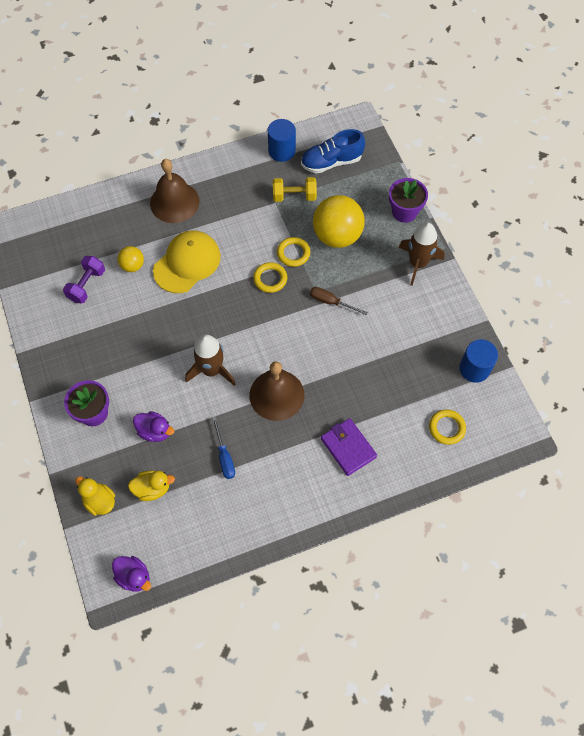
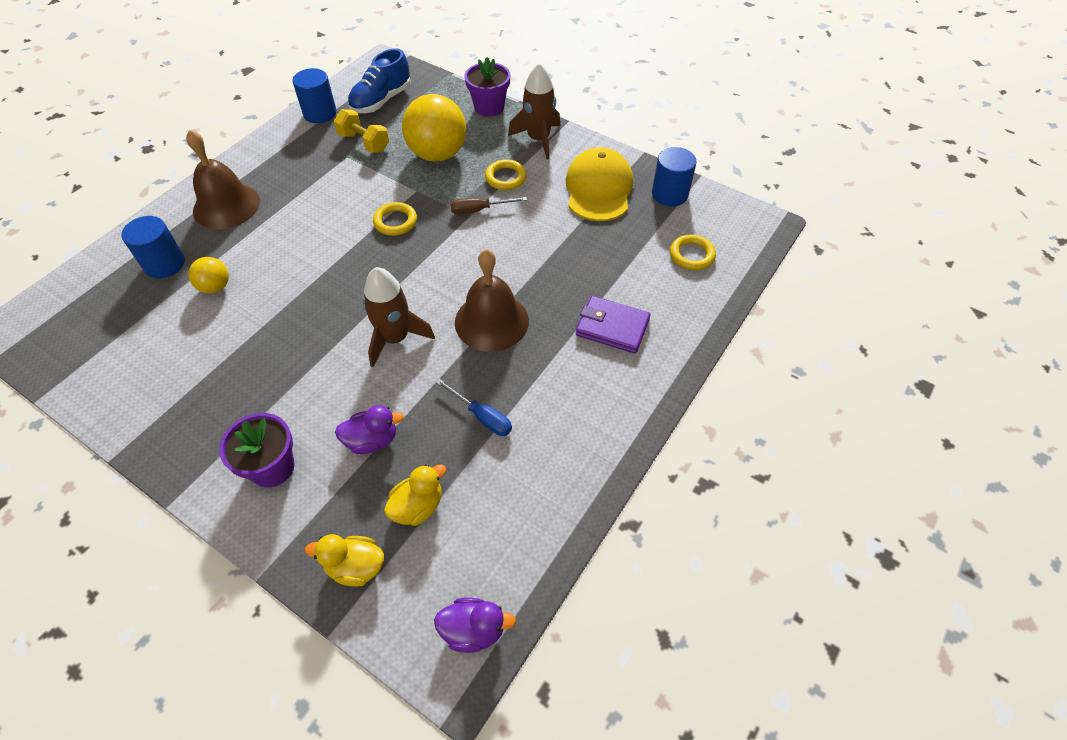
camera: 35 degrees left, 10 degrees down
(87, 285) = (165, 335): purple dumbbell -> none
(114, 229) = (164, 264): none -> blue cylinder
(187, 263) = (284, 253): yellow cap -> yellow cap (598, 189)
(293, 253) = (403, 189): yellow ring -> yellow ring (506, 178)
(294, 196) = (364, 142): yellow dumbbell -> yellow dumbbell turned 75 degrees clockwise

